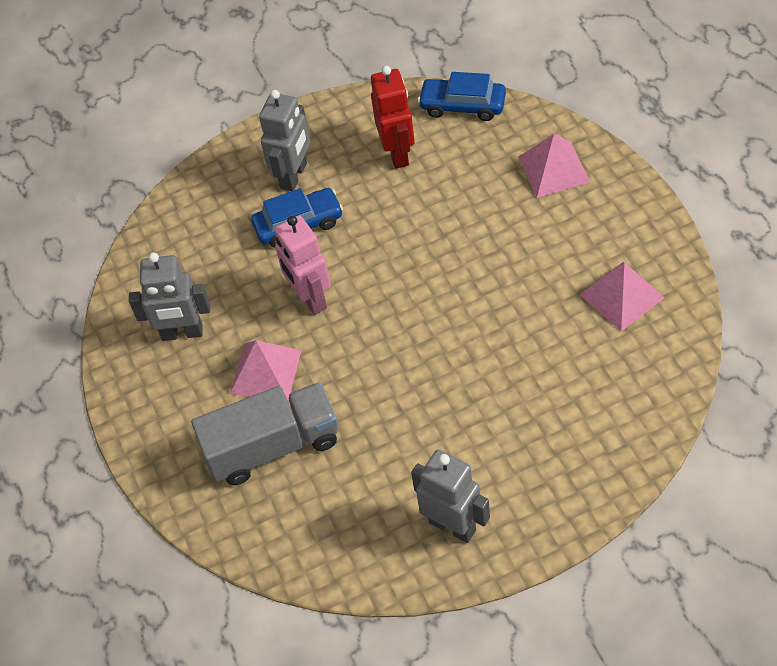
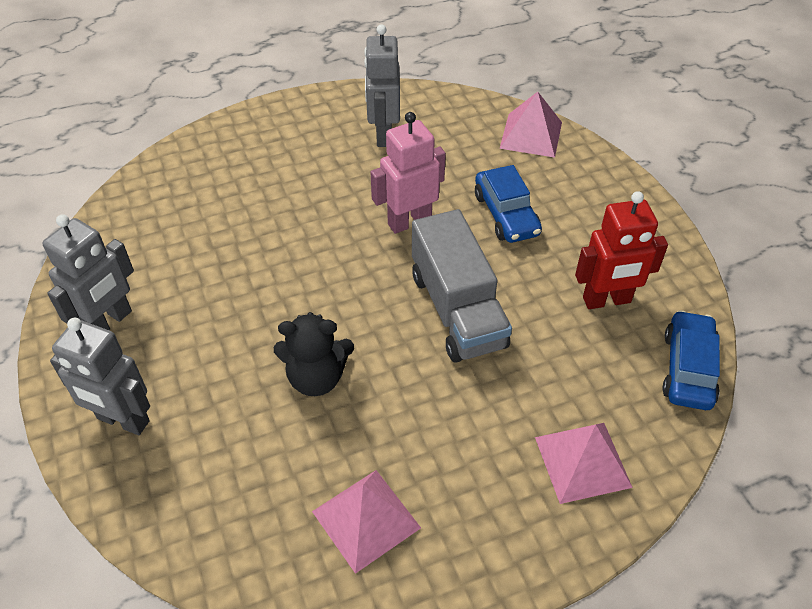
camera: 85 degrees right, 5 degrees down
(266, 372) = (327, 189): pink pyramid -> pink pyramid (531, 135)
(272, 446) = (243, 193): grey truck -> grey truck (457, 310)
(294, 176) = (572, 212): grey robot -> grey robot (123, 420)
(498, 346) = (316, 377): none -> black teddy bear

